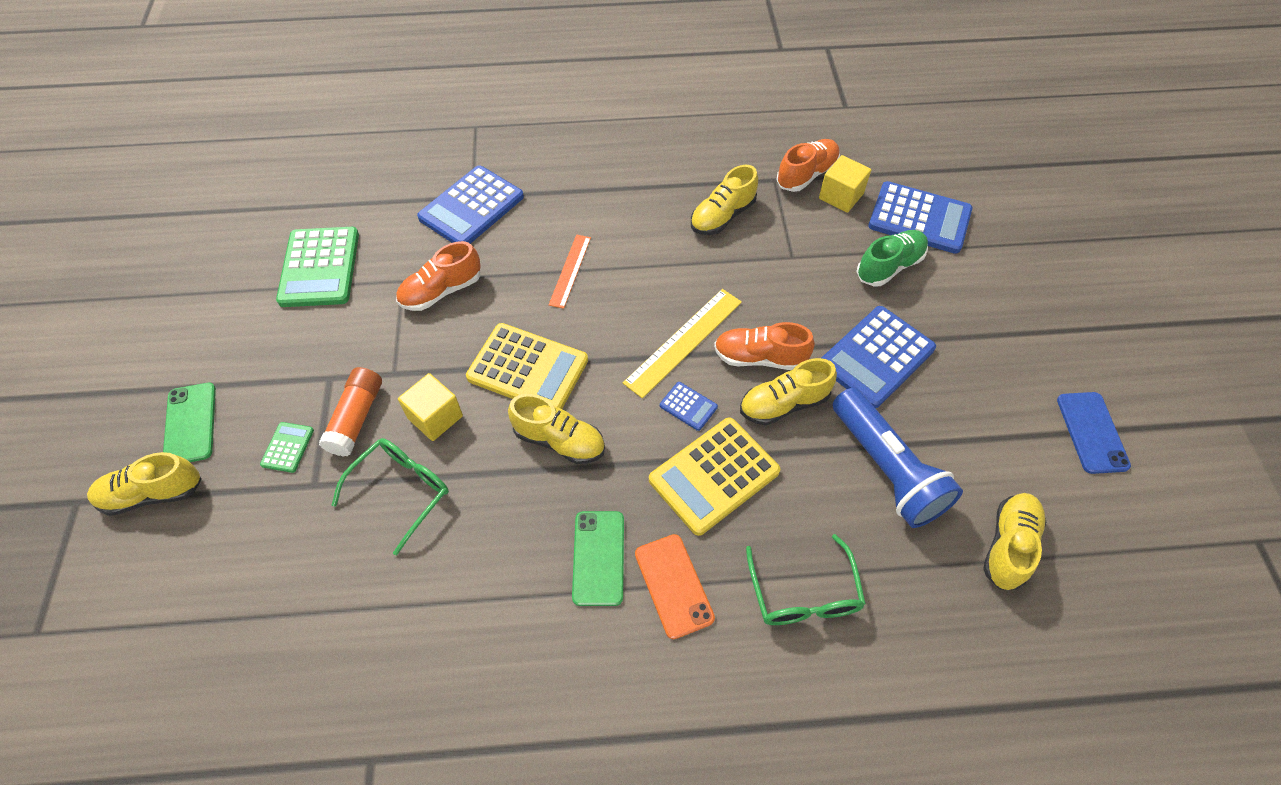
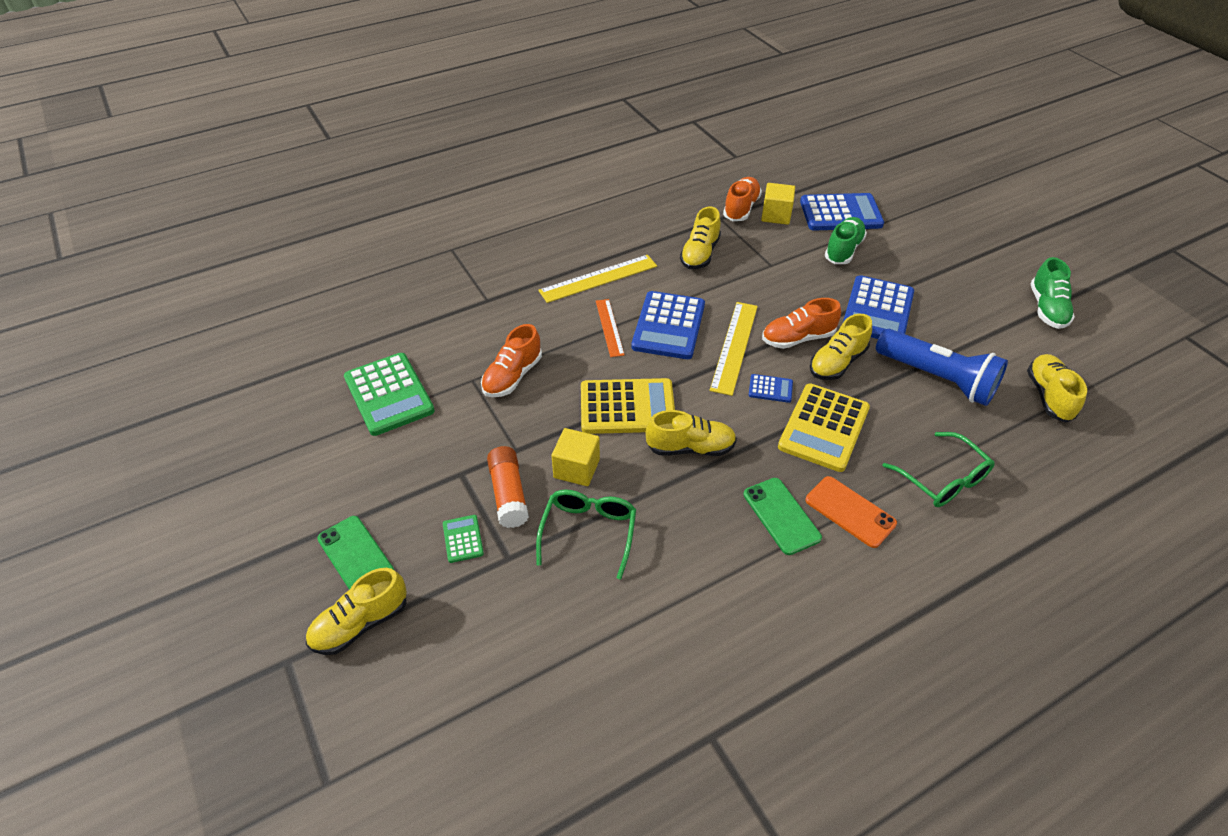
camera: 25 degrees left, 10 degrees down
(471, 207) = (492, 308): blue calculator -> blue calculator (668, 326)
(596, 209) = (598, 278): none -> yellow ruler
(1091, 432) = (1047, 309): blue phone -> green shoe

